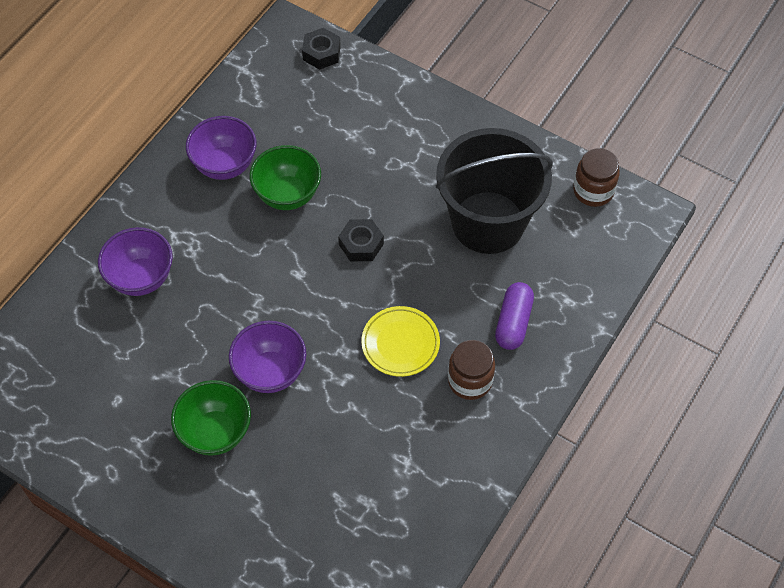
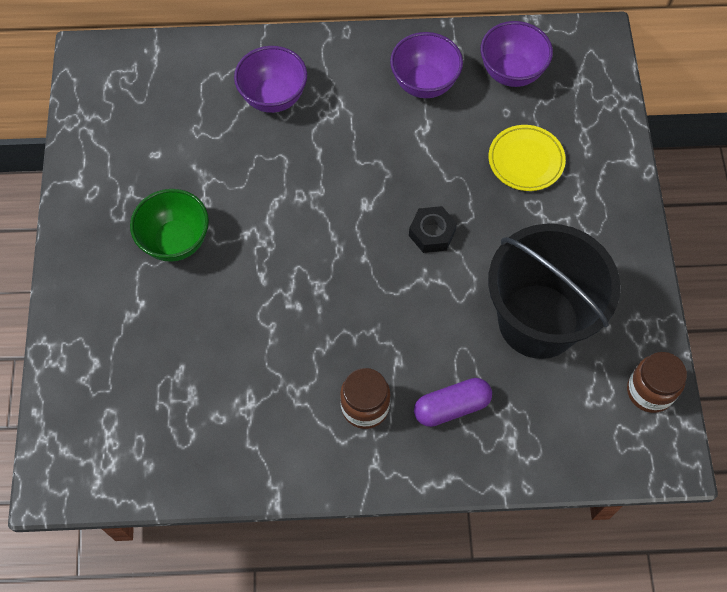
camera: 55 degrees right, 5 degrees up
(270, 372) = (258, 245): purple bowl -> purple bowl (511, 73)
(288, 195) = (434, 147): green bowl -> none
(321, 53) = (597, 78): black nut -> none
(400, 343) = (359, 326): yellow plate -> yellow plate (526, 160)

